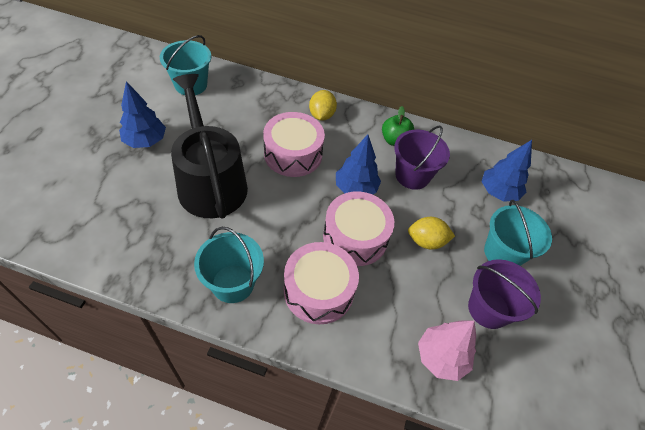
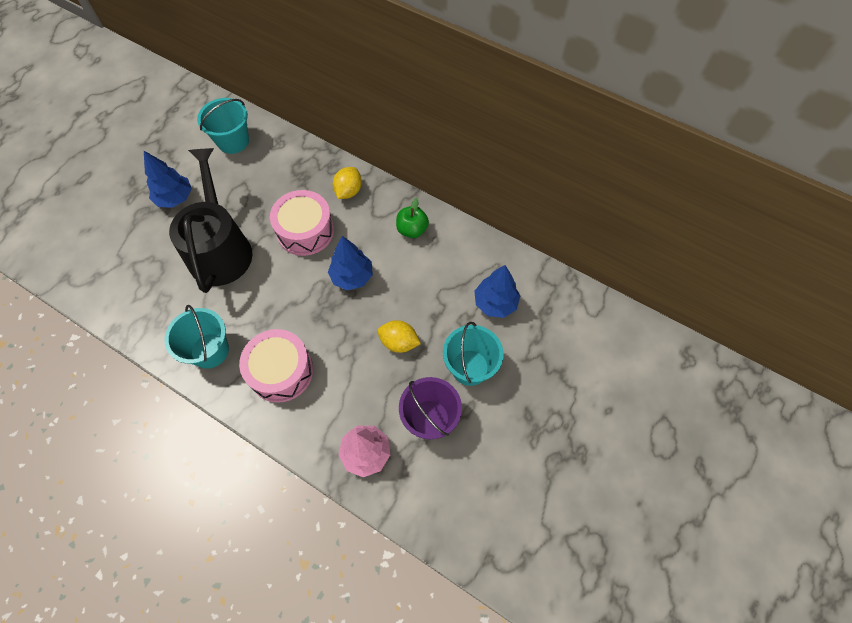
camera: 20 degrees right, 10 degrees up
(355, 237) = (333, 326): pink drum -> none
(412, 175) = (414, 271): purple bucket -> none

